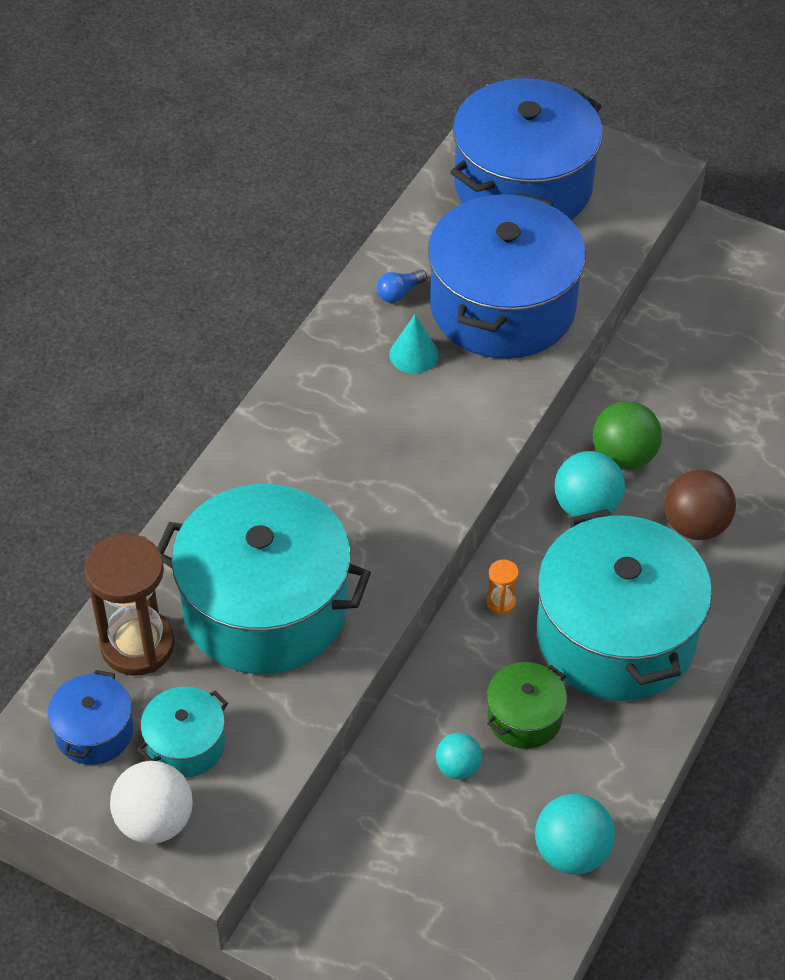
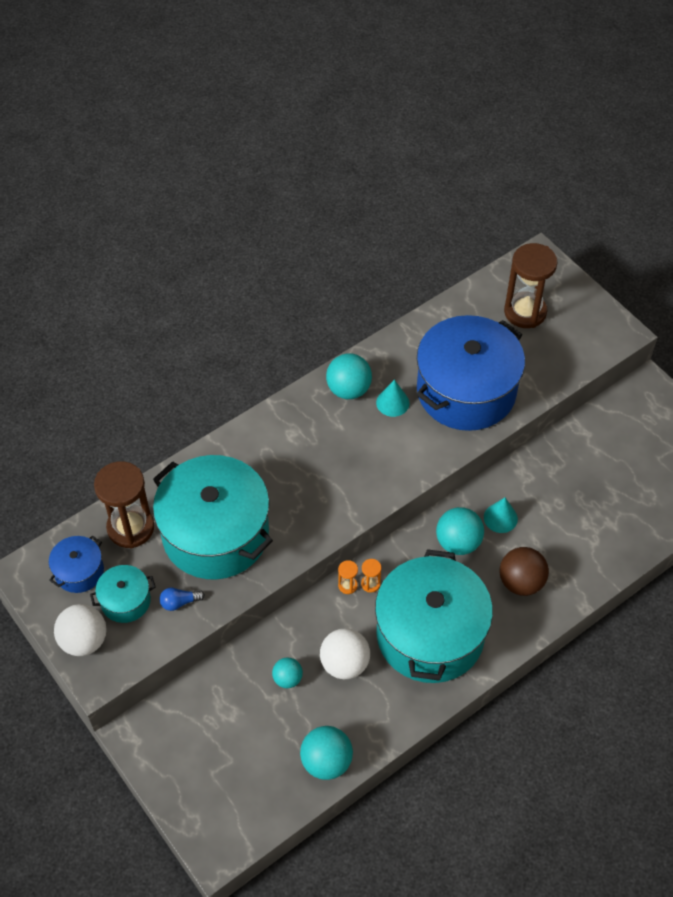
camera: 25 degrees right, 5 degrees up
(344, 358) = (348, 389): none -> turquoise ball
(399, 293) = (406, 358): blue light bulb -> blue light bulb (179, 602)
(471, 616) = (347, 585): none -> orange hourglass
(523, 186) = (525, 312): blue pot -> brown hourglass
(524, 717) = (344, 664): green pot -> white ball
(623, 457) = (500, 518): green ball -> turquoise cone

